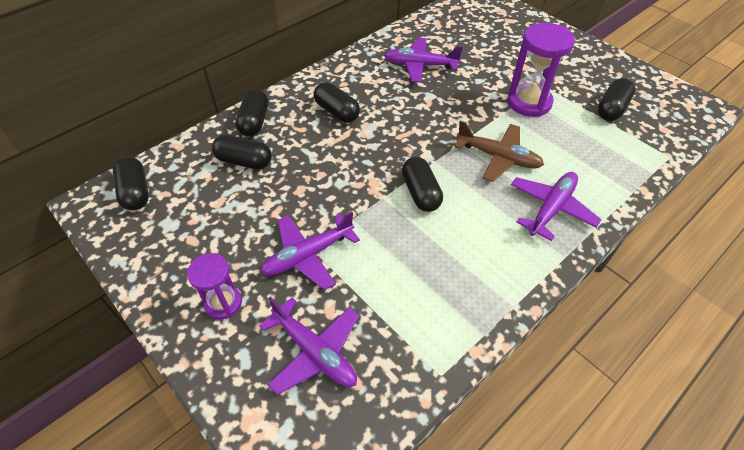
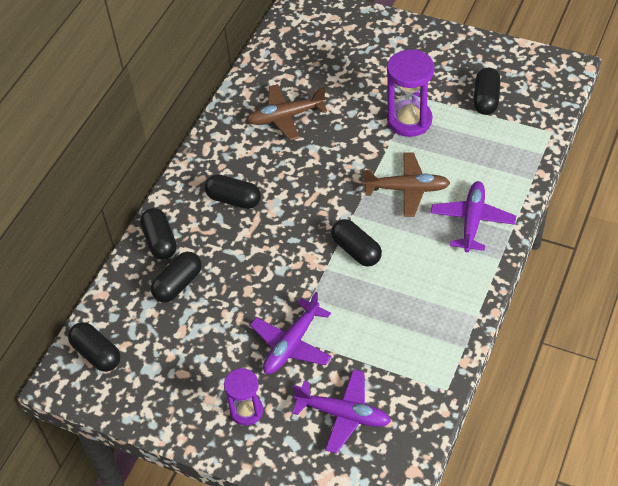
camera: 20 degrees left, 0 degrees up
(244, 161) = (178, 284): black capsule -> black capsule turned 45 degrees counterclockwise
(420, 65) = (285, 117): purple plane -> brown plane

